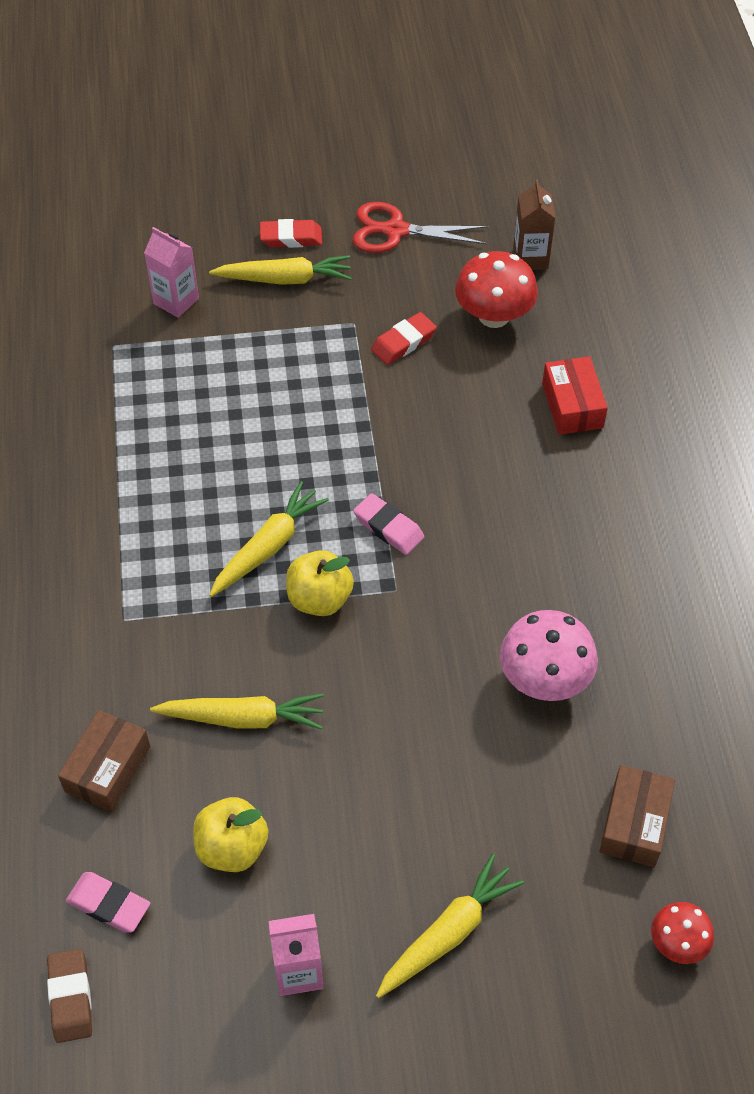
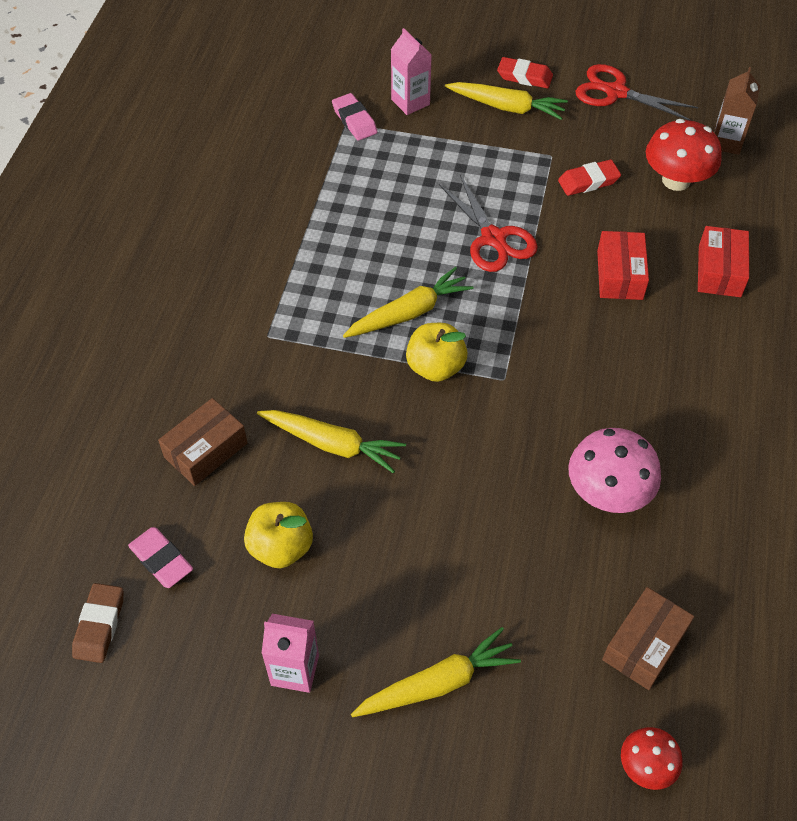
camera: 20 degrees right, 0 degrees up
(327, 436) = (493, 238): none -> red scissors
(388, 527) = (517, 326): pink eraser -> pink eraser (354, 120)
(473, 439) = (619, 275): none -> red box

